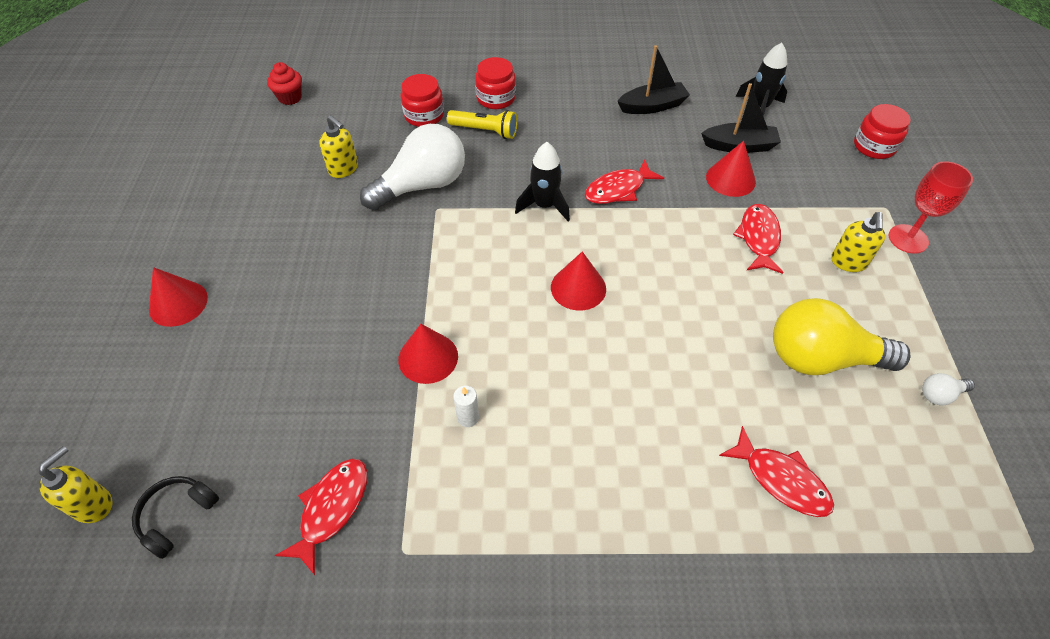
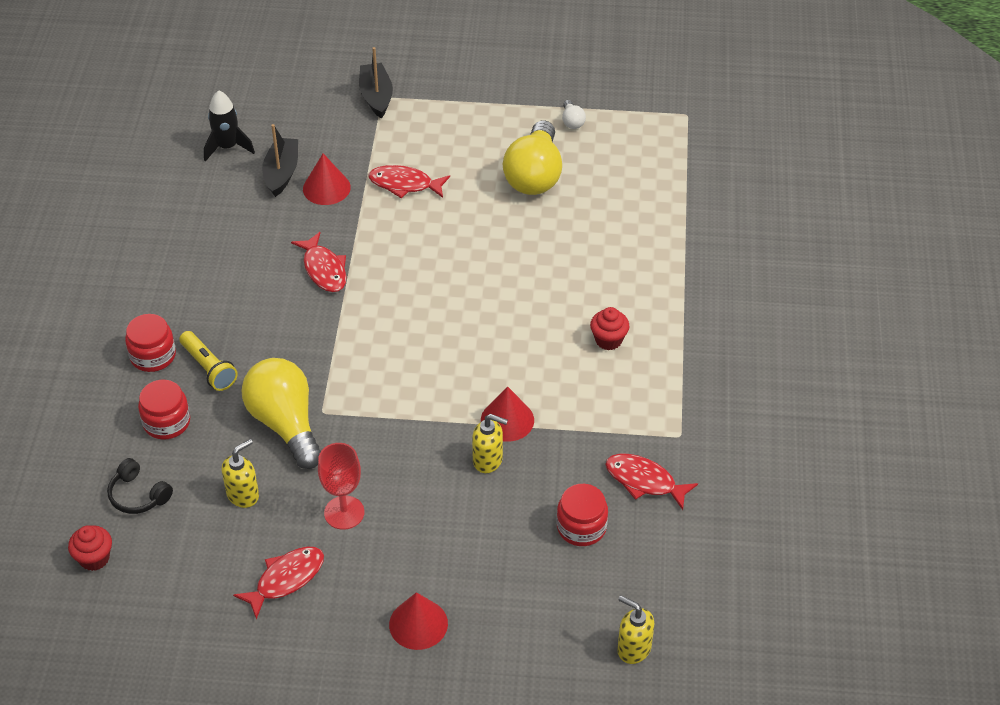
camera: 85 degrees left, 5 degrees down
(177, 516) = (646, 585): black headphones -> black headphones (138, 495)
(422, 185) = (285, 424): white light bulb -> yellow light bulb
(468, 417) = (569, 394): white candle -> none
(485, 131) = (209, 368): yellow flashlight -> yellow flashlight turned 120 degrees clockwise
(544, 206) = (335, 326): black rocket -> none
(558, 457) = (608, 340): none -> red cupcake
(578, 288) = (443, 311): red cone -> none
(652, 106) = (203, 226): black boat -> black boat (376, 96)
(781, 480) = (633, 219): red fish -> red fish (286, 579)
(848, 262) = (441, 136): yellow soap dispenser -> yellow soap dispenser (488, 460)
(874, 146) = (304, 84): red jar -> red jar (581, 527)
(908, 239) = (421, 95): red goblet -> red goblet (344, 512)

